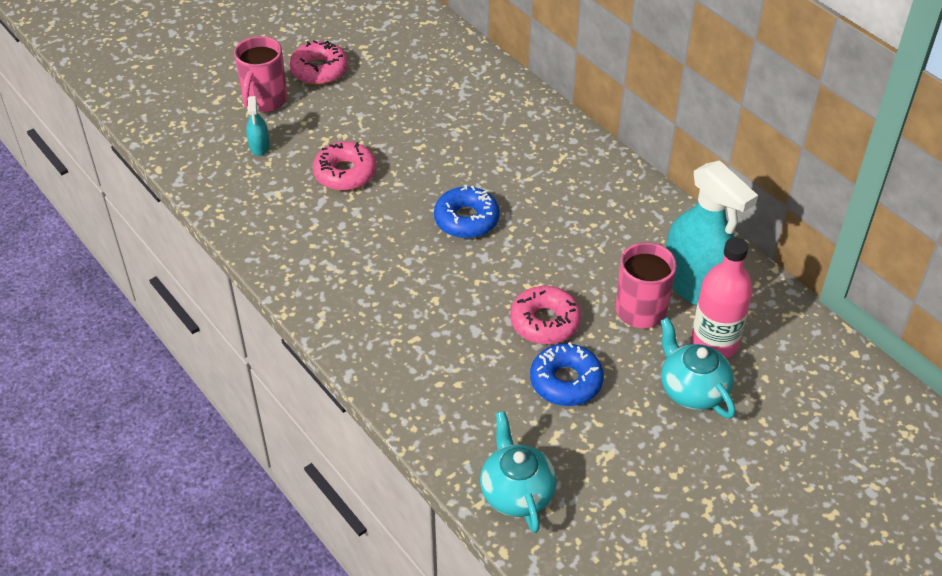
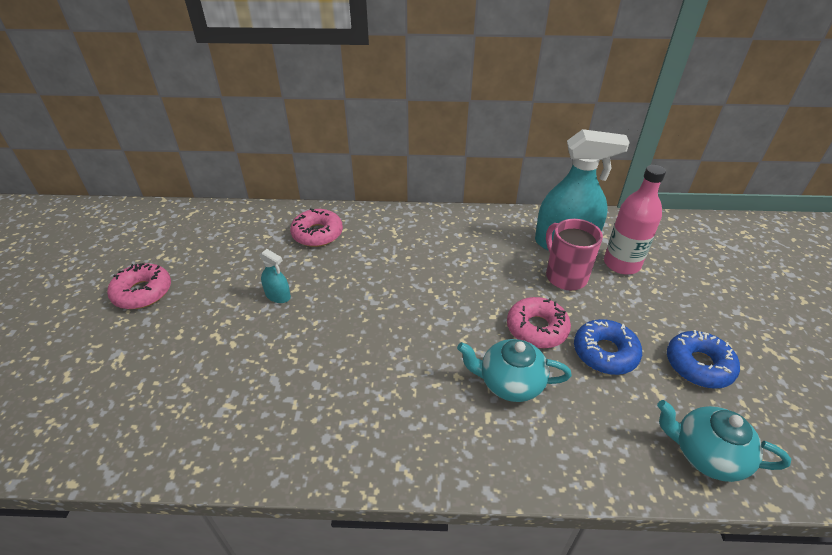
camera: 50 degrees left, 5 degrees down
(259, 146) = (160, 382): turquoise spray bottle -> turquoise spray bottle (278, 296)
(264, 101) = (119, 346): pink mug -> none
(345, 173) = (265, 346): pink donut -> pink donut (317, 234)
(466, 219) = (396, 308): blue donut -> blue donut (698, 365)
(692, 390) = (657, 296): turquoise teapot -> turquoise teapot (510, 383)

